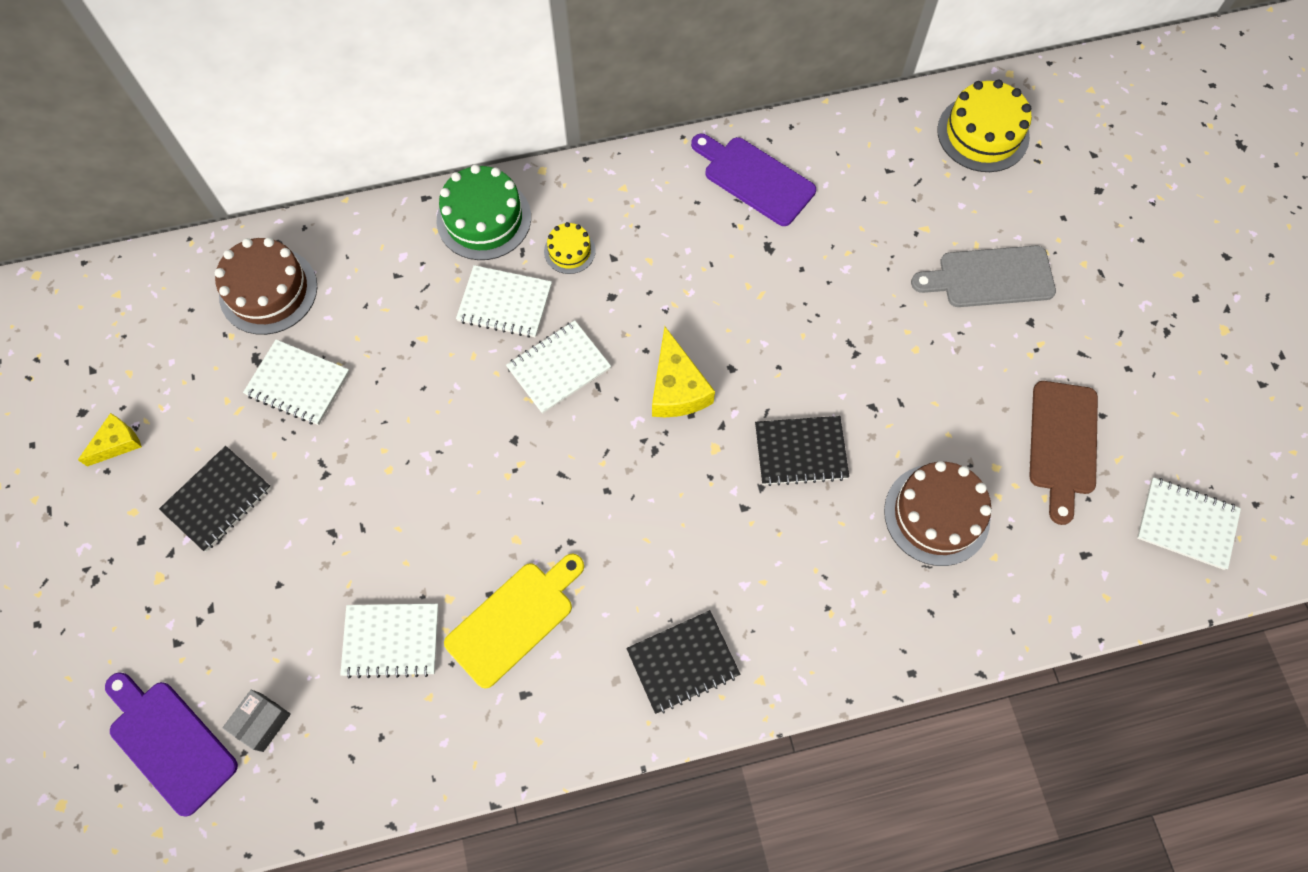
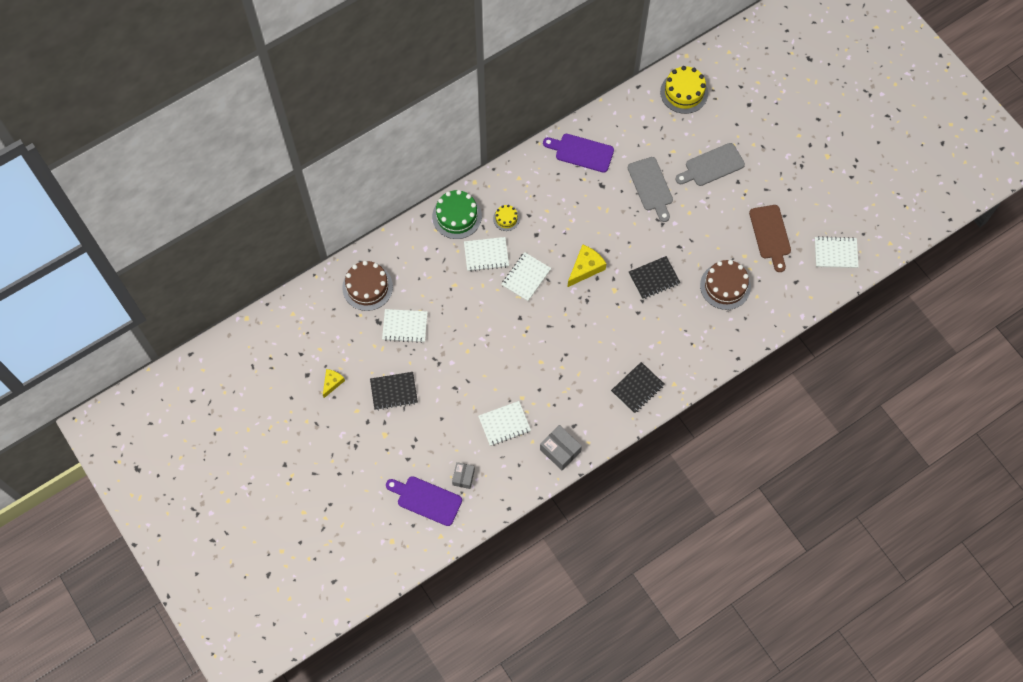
camera: 20 degrees left, 0 degrees up
(217, 499) = (394, 391): black notebook -> black notebook turned 60 degrees clockwise
(475, 738) = (560, 450): none -> grey box
(514, 620) = (555, 396): yellow cutting board -> none
(677, 388) = (585, 268): yellow cheese -> yellow cheese turned 105 degrees counterclockwise
(860, 278) = (651, 186): none -> grey cutting board

